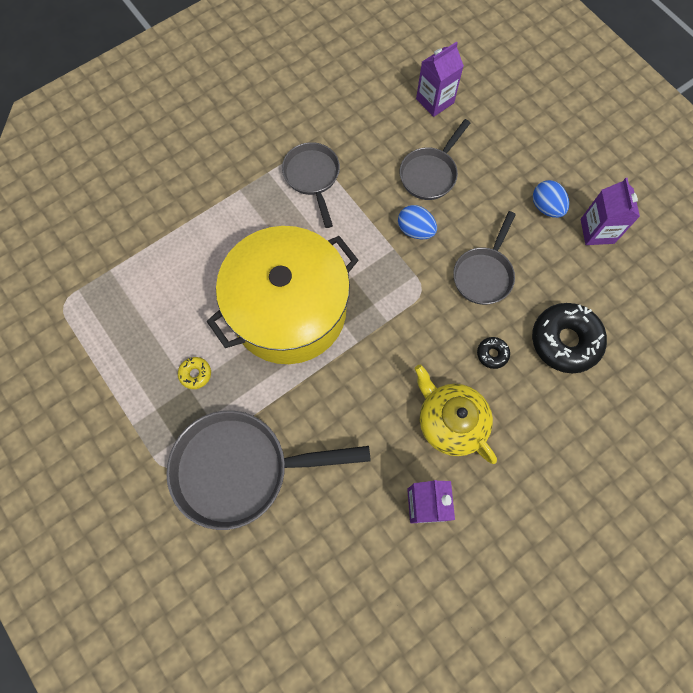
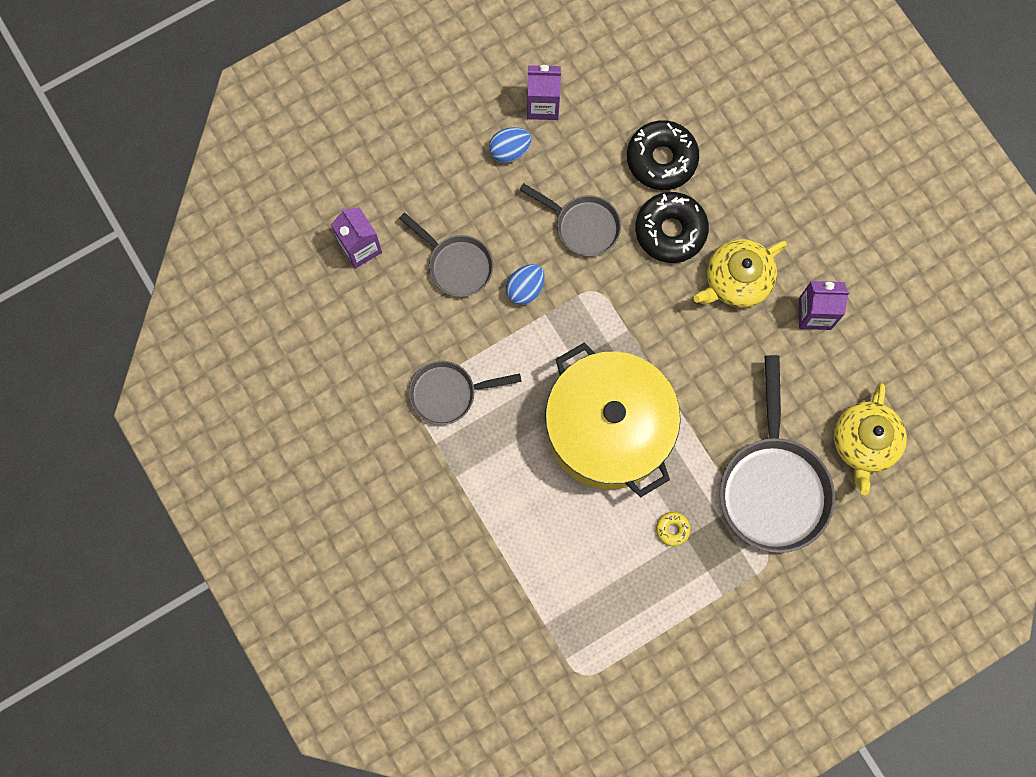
camera: 85 degrees left, 5 degrees up
(290, 564) = (864, 443): none -> yellow teapot
(492, 354) = (670, 231): black donut -> black donut, size x2.22

